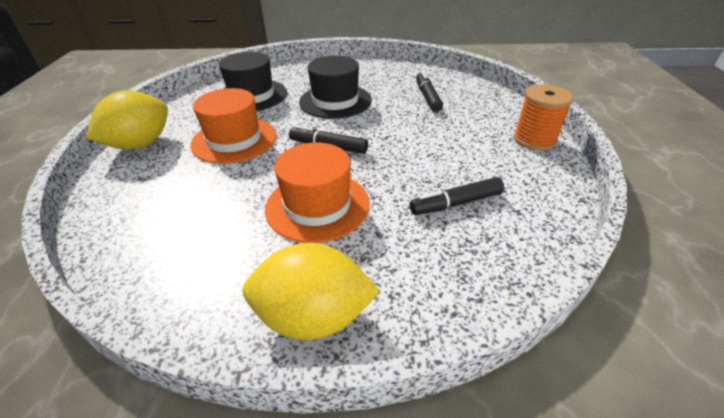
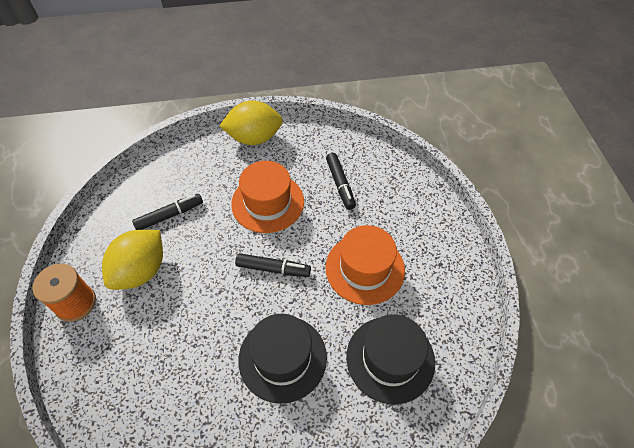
camera: 170 degrees right, 15 degrees up
(140, 144) = (447, 252): yellow lemon -> yellow lemon (141, 271)
(427, 97) = (168, 383): black marker -> black marker (340, 184)

